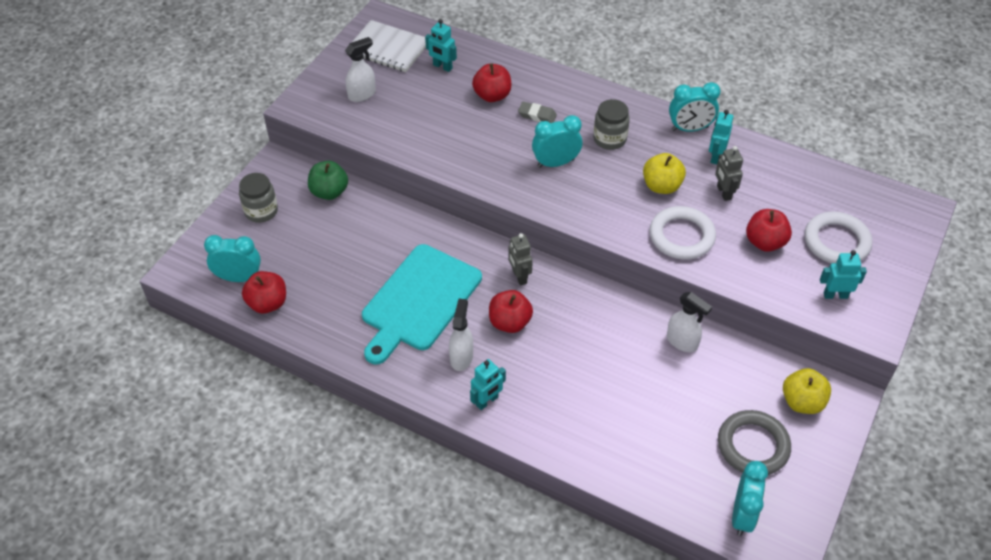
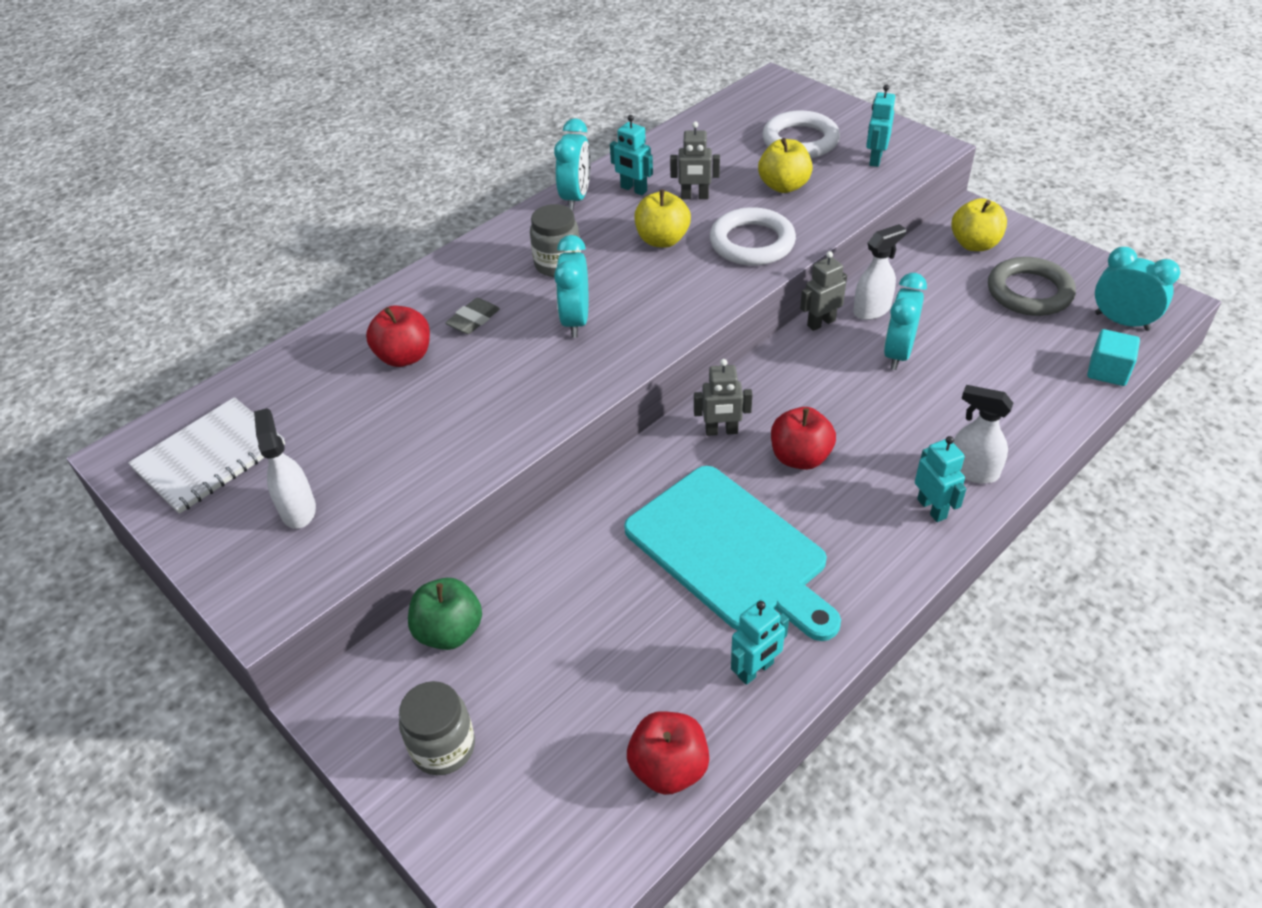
camera: 70 degrees left, 5 degrees down
(239, 278) = (591, 809): turquoise clock -> turquoise clock (898, 353)
(442, 67) = (303, 399): turquoise robot -> turquoise robot (755, 670)
(461, 357) = (849, 521): white spray bottle -> white spray bottle (972, 471)
(653, 312) = (821, 323): none -> grey robot
(673, 505) = (1107, 371): none -> turquoise cube
(765, 242) = (783, 186): red apple -> yellow apple

